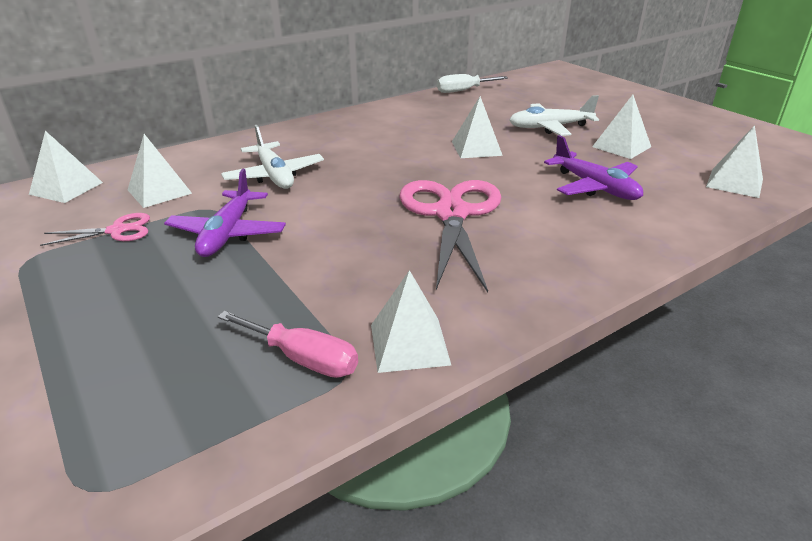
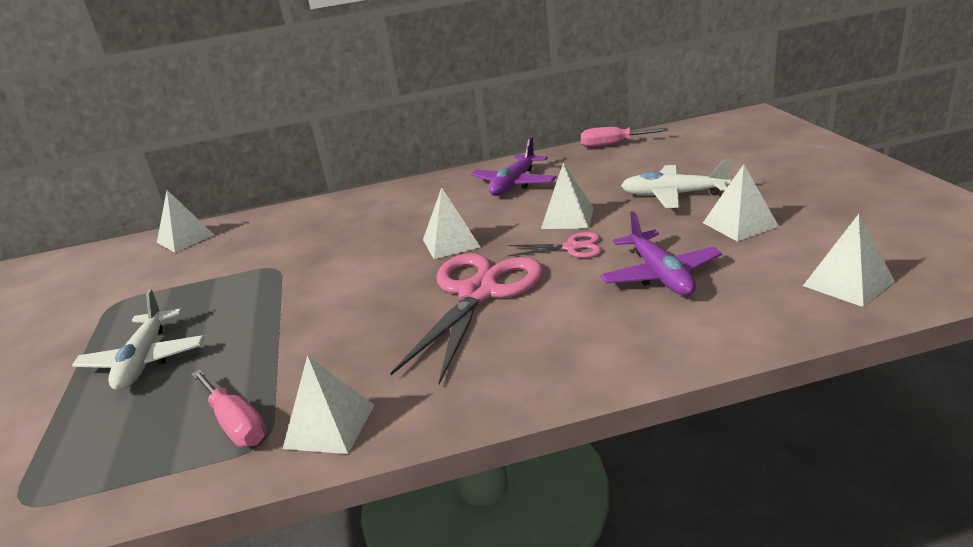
camera: 25 degrees right, 5 degrees down
(117, 231) = (192, 282): pink scissors -> pink scissors (572, 247)
(159, 191) = (249, 247): white pyramid -> white pyramid (451, 243)
(228, 233) = (270, 294): purple plane -> purple plane (514, 184)
(274, 175) = (351, 237): white plane -> white plane (144, 360)
(463, 90) = (612, 145): white screwdriver -> pink screwdriver

